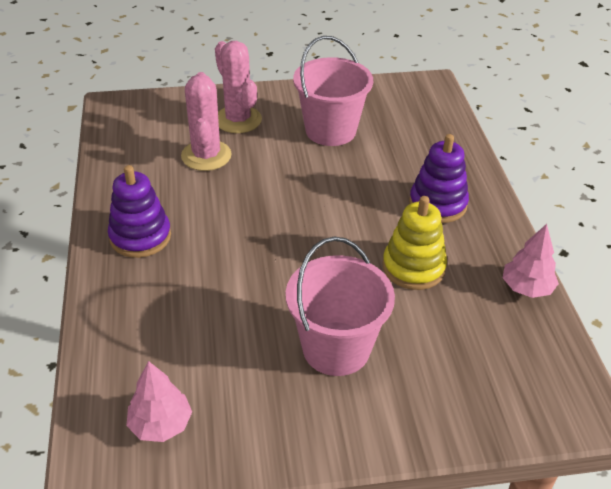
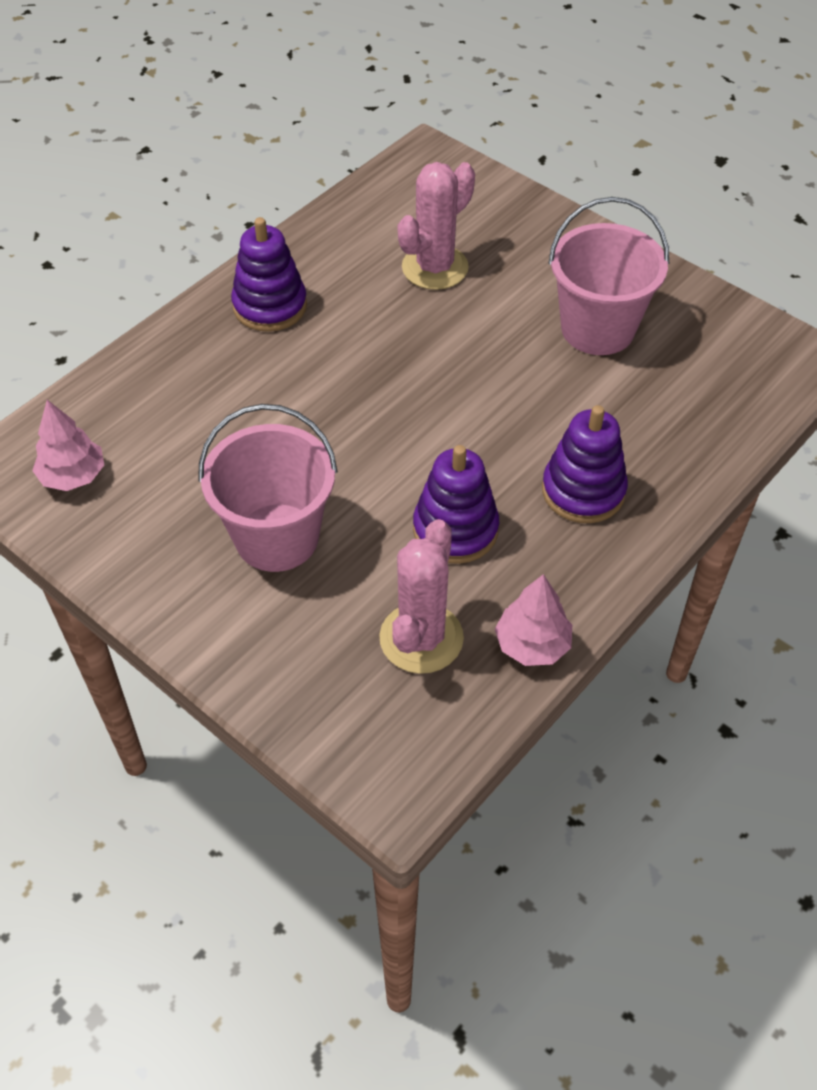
camera: 50 degrees right, 10 degrees up
(238, 120) = (520, 250): pink cactus -> pink cactus (421, 638)
(413, 267) = (455, 529): yellow stacking toy -> purple stacking toy

